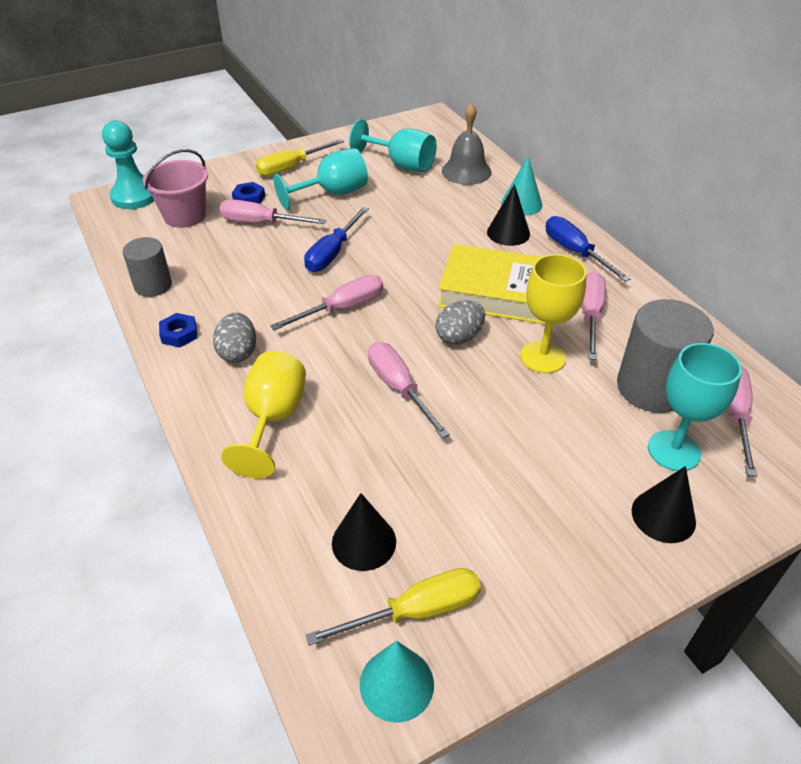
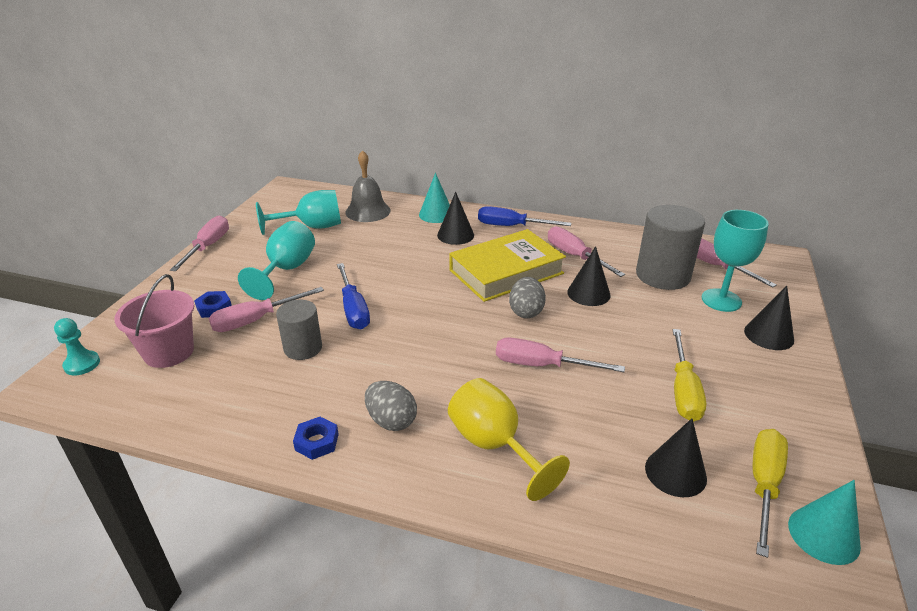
camera: 45 degrees left, 10 degrees down
(135, 196) = (82, 364): turquoise pawn -> turquoise pawn, size x0.58
(153, 285) = (227, 422): grey cylinder -> grey cylinder (303, 348)
(291, 167) = (218, 268): yellow screwdriver -> yellow screwdriver (683, 390)
(342, 308) = (421, 341): pink screwdriver -> pink screwdriver (208, 247)
(543, 357) = (588, 293): yellow goblet -> black cone

